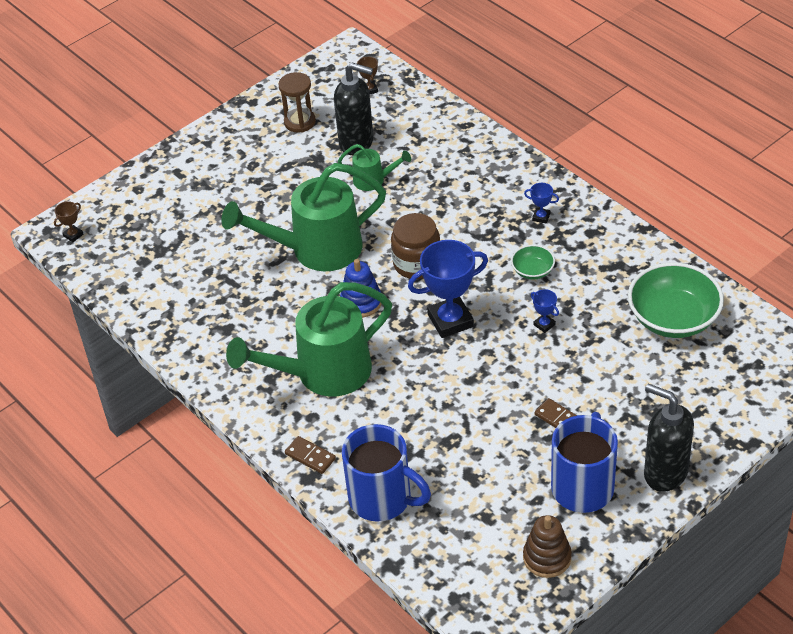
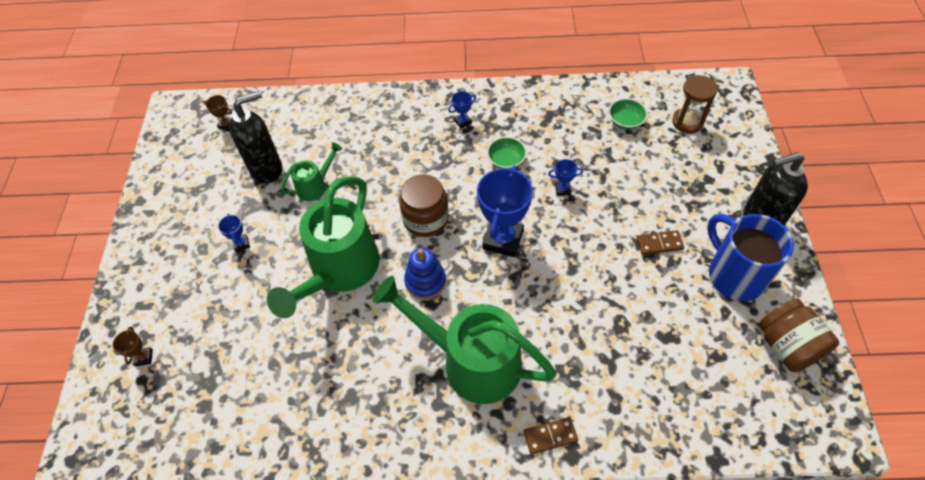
camera: 50 degrees left, 10 degrees up
(73, 235) = (105, 442): brown trophy -> brown trophy (144, 357)
(279, 181) = (241, 244): none -> blue trophy
(300, 122) = (200, 187): brown hourglass -> brown hourglass (687, 122)
(323, 373) = (471, 361): green watering can -> green watering can turned 105 degrees clockwise
(382, 499) = (640, 415): blue mug -> none
(547, 557) = (787, 346): brown stacking toy -> brown jar
(673, 318) = (625, 121): green bowl -> green bowl, size x0.48

